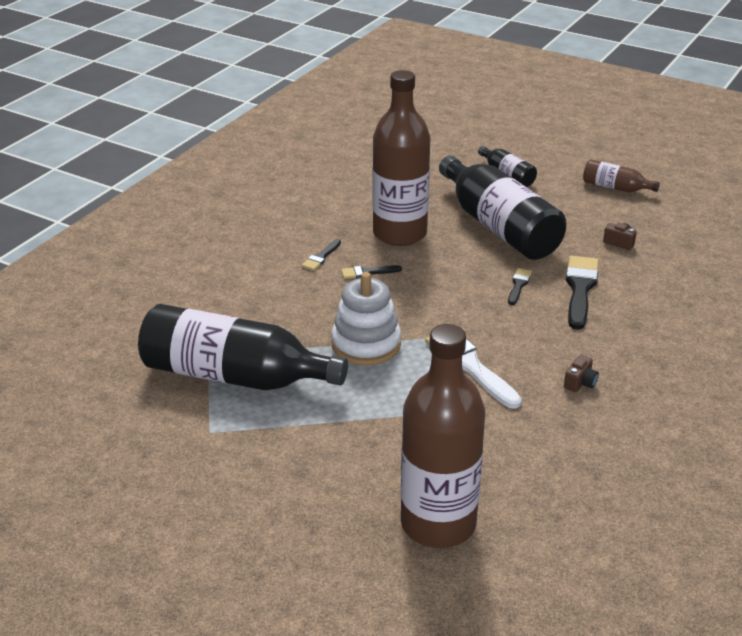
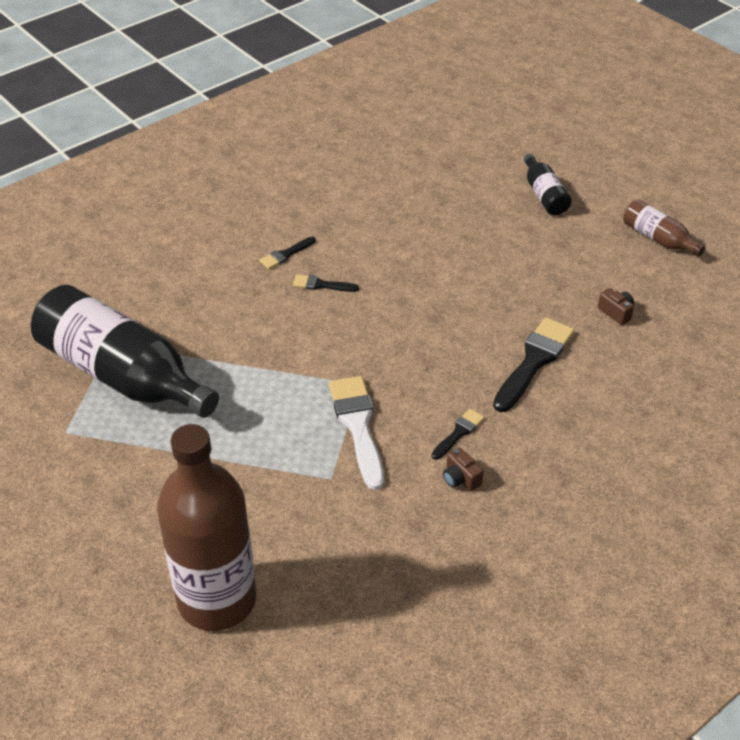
camera: 20 degrees right, 10 degrees up
(366, 344) = (269, 372): white stacking toy -> none
(399, 233) = (383, 244): brown bottle -> none
(499, 227) = (494, 261): black bottle -> none
(518, 285) = (469, 340): black brush -> black brush (458, 433)
(580, 383) = (460, 478): brown camera -> brown camera turned 90 degrees clockwise

